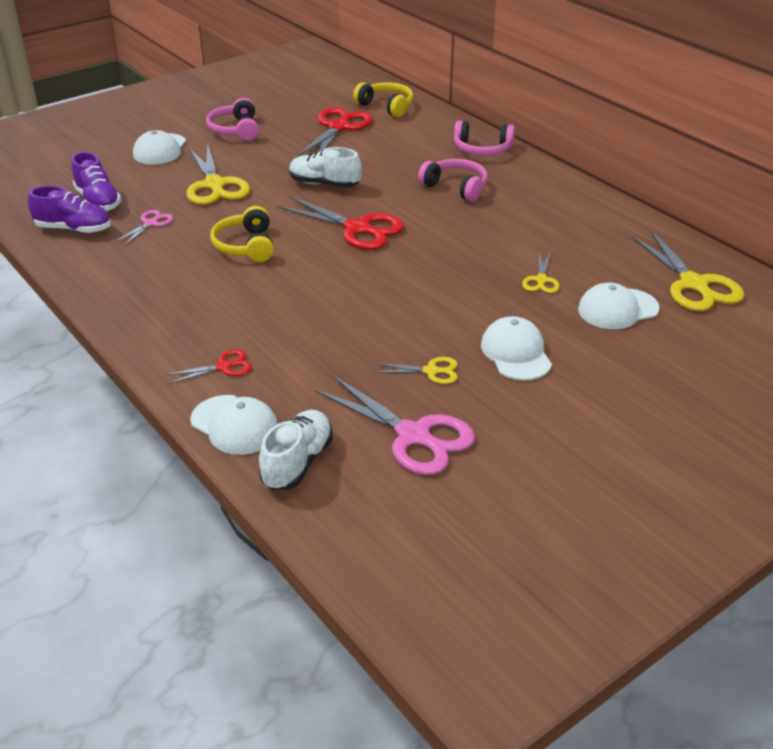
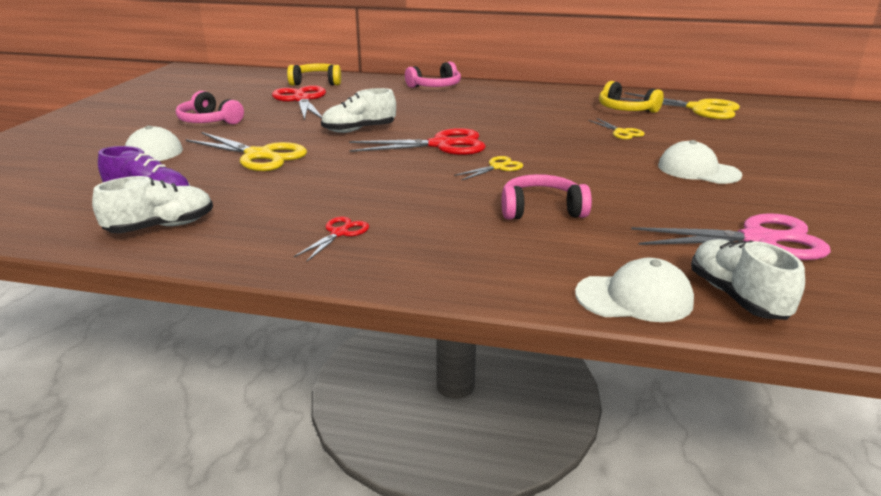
camera: 40 degrees left, 10 degrees down
(74, 229) = (161, 227): purple shoe -> white shoe
(150, 223) = (245, 196): pink scissors -> none
(223, 367) = (532, 263): red scissors -> red scissors (339, 233)
(245, 246) = (372, 182): yellow headphones -> yellow headphones (626, 109)
(431, 371) = (677, 200): yellow scissors -> yellow scissors (497, 167)
(456, 187) = (461, 107): pink headphones -> pink headphones (541, 210)
(617, 309) = (693, 131): white cap -> none

